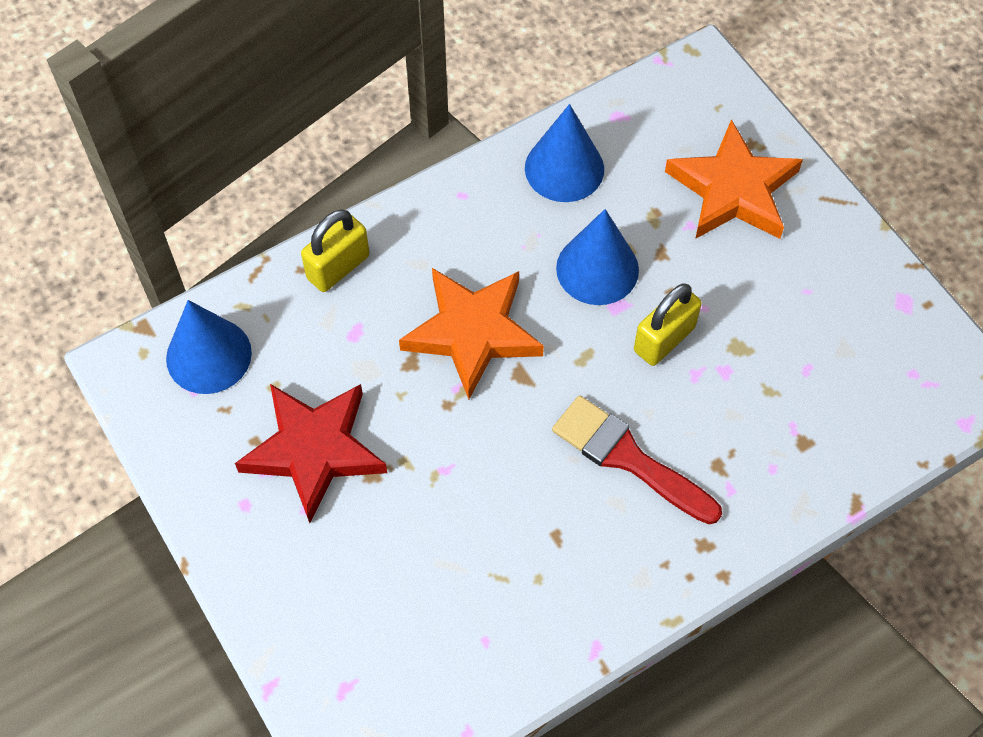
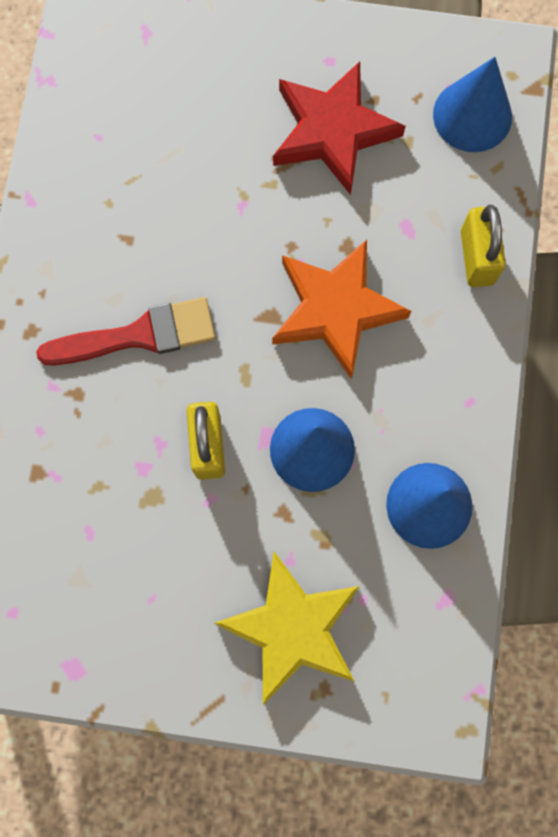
camera: 130 degrees right, 15 degrees up
(733, 190) = (292, 628): orange star -> yellow star

